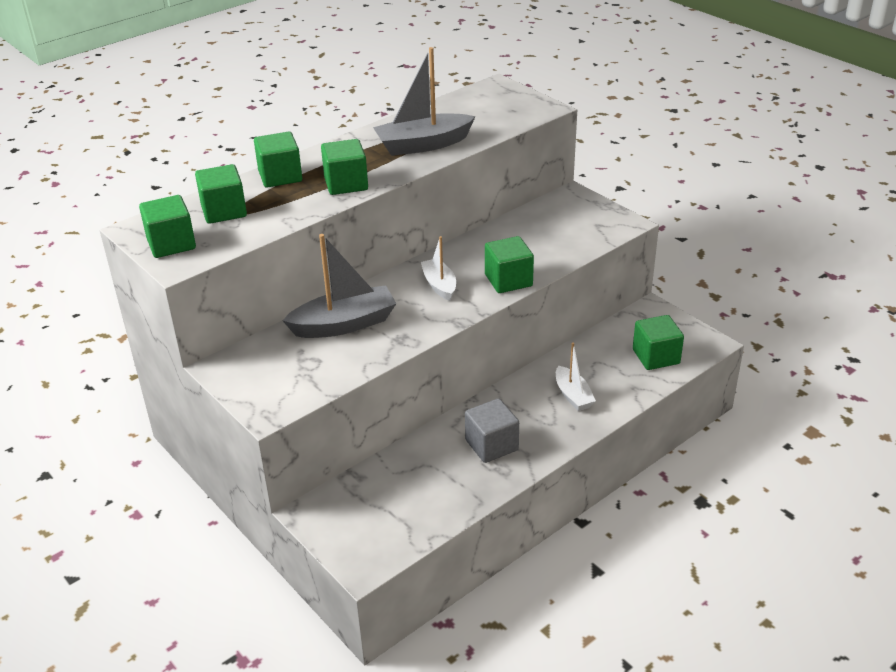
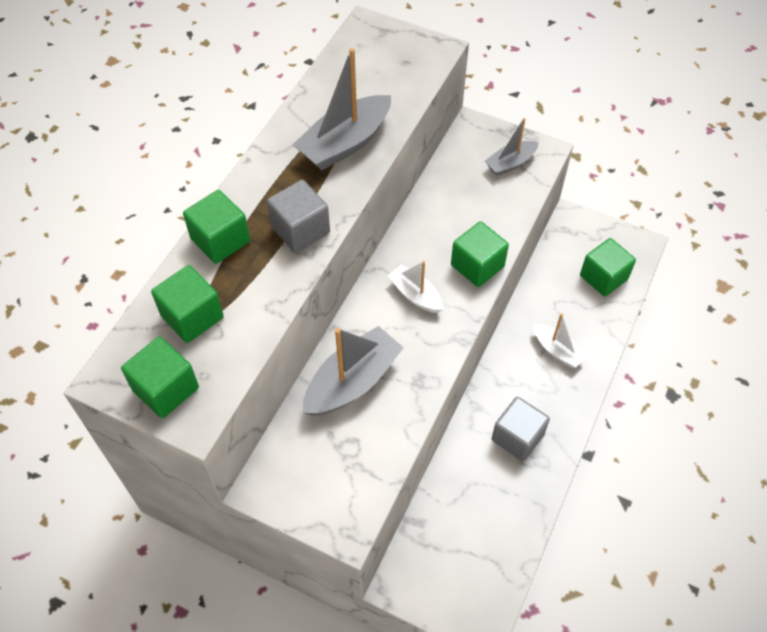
camera: 25 degrees left, 20 degrees up
(346, 184) = (300, 230): green cube -> grey cube
(589, 224) = (510, 163): none -> grey boat

